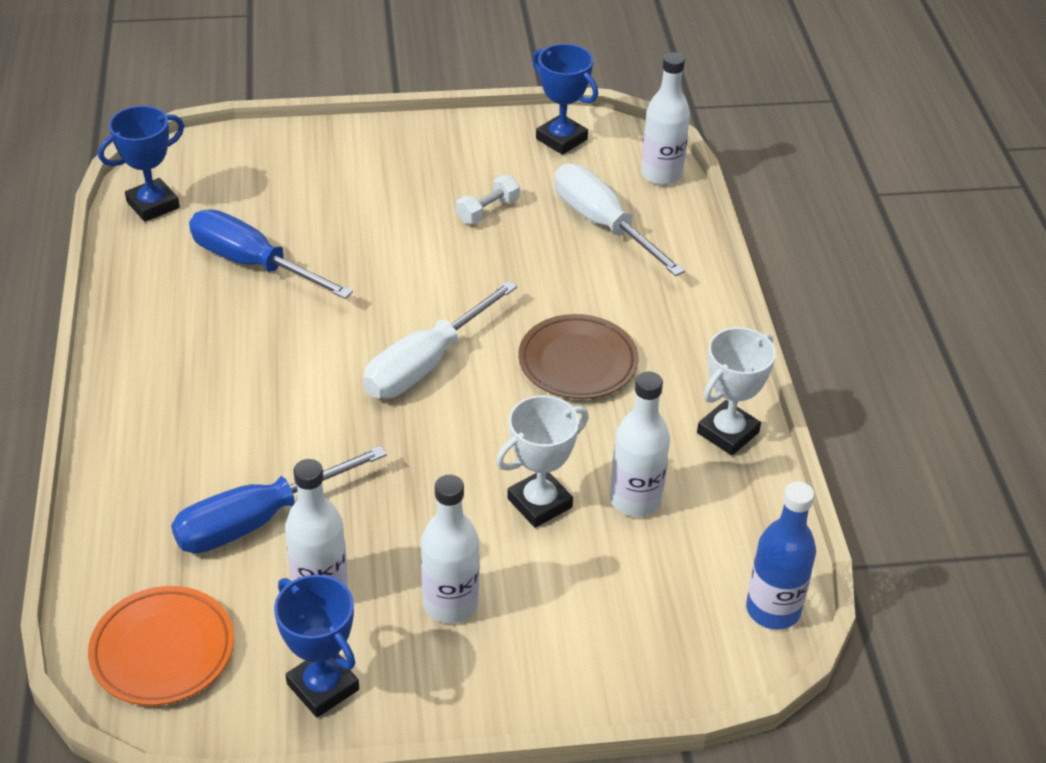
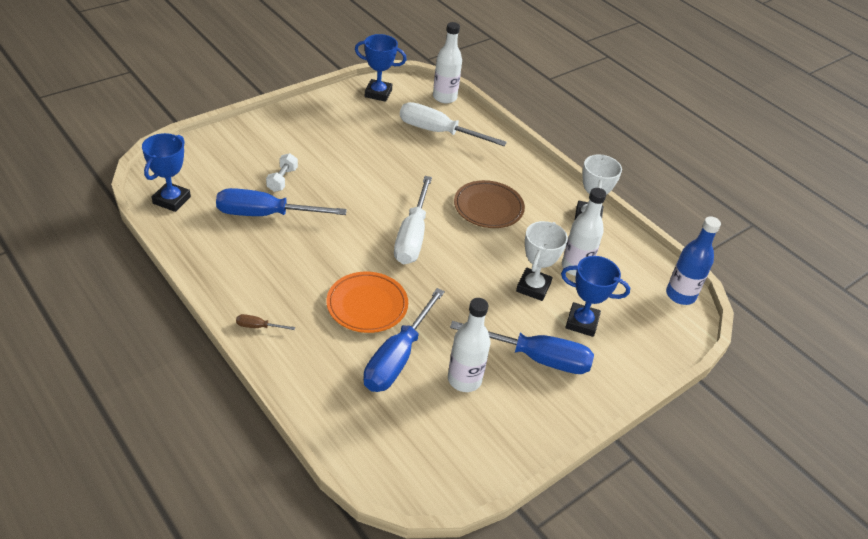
camera: 35 degrees left, 0 degrees up
(119, 407) = (258, 326): none -> brown screwdriver
(163, 651) = (410, 454): orange plate -> orange plate (367, 305)
(323, 687) = (512, 432): blue trophy -> blue trophy (582, 322)
(450, 603) = (536, 358): white bottle -> blue screwdriver
(488, 211) = (373, 143): white dumbbell -> white dumbbell (282, 179)

